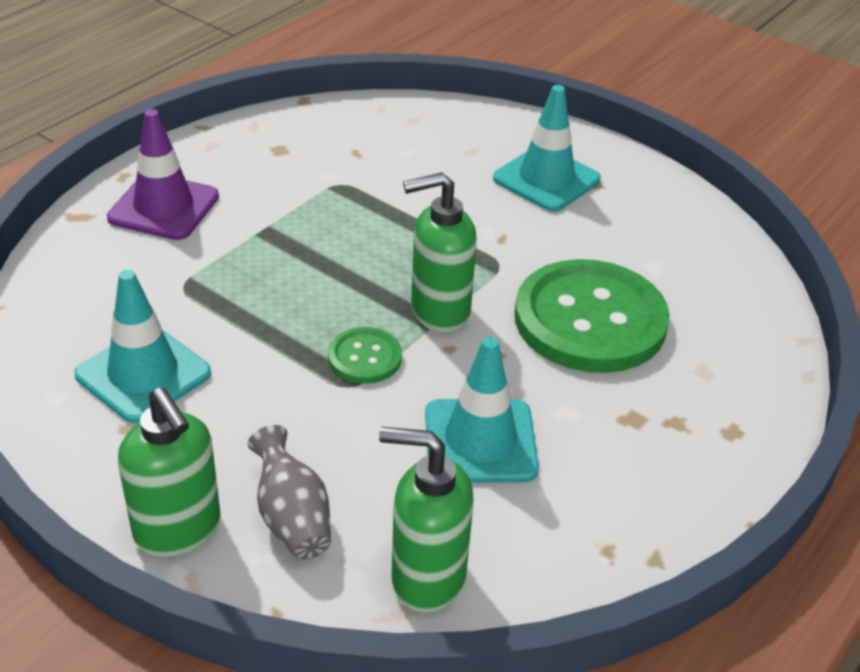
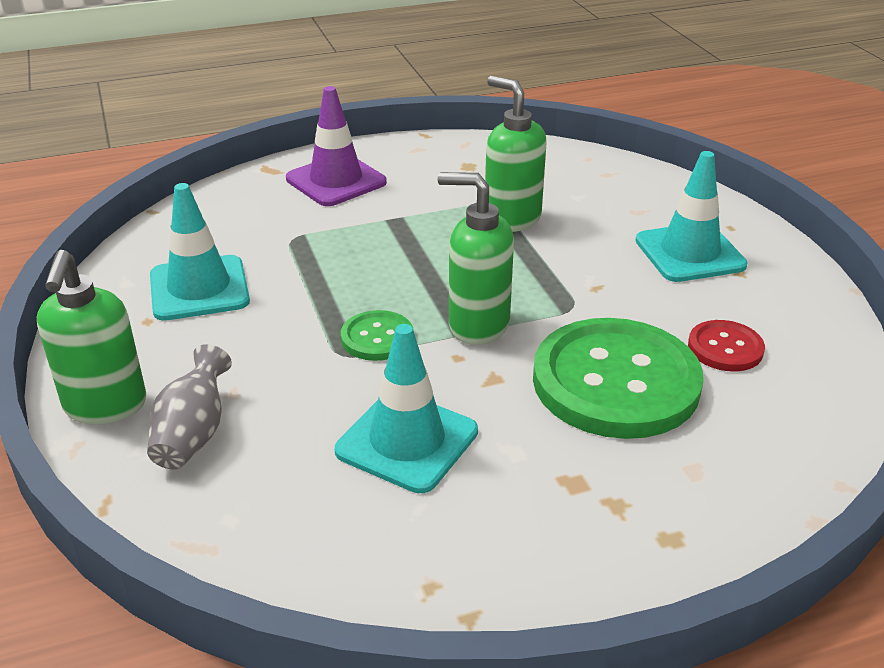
camera: 35 degrees right, 5 degrees down
(426, 578) = (246, 530): green soap dispenser -> green soap dispenser (511, 219)
(642, 258) = (725, 348): none -> red button

